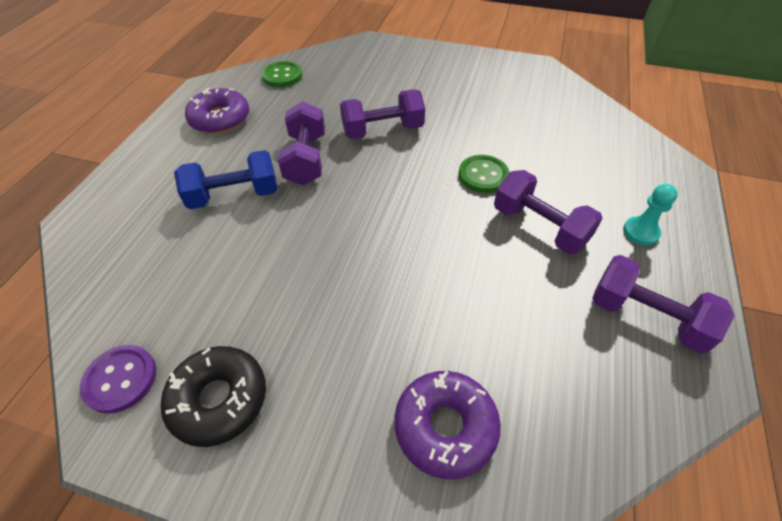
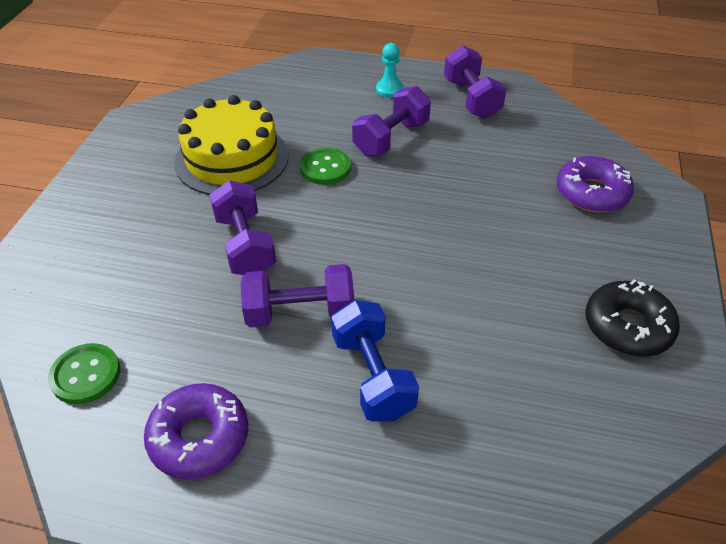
camera: 95 degrees left, 5 degrees down
(120, 379) = (642, 411): purple button -> none
(492, 119) = (232, 159): none -> yellow cake
(646, 317) = (471, 99): purple dumbbell -> purple dumbbell turned 45 degrees counterclockwise

